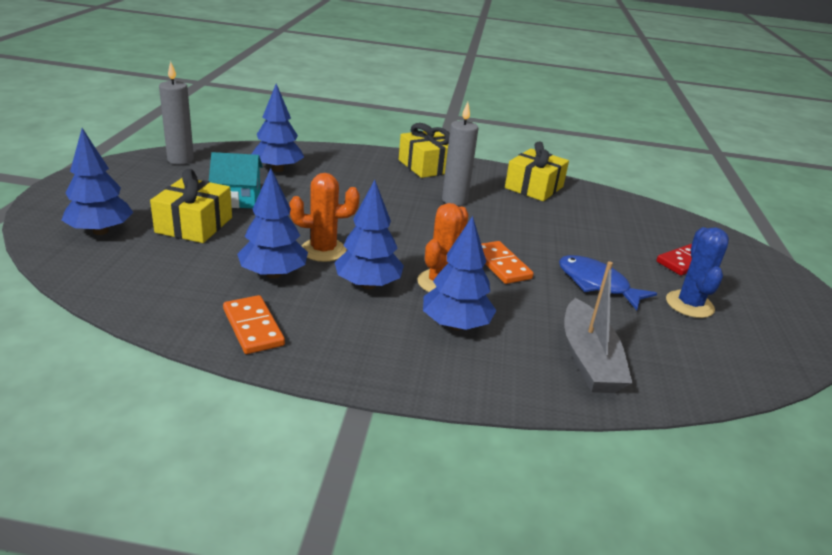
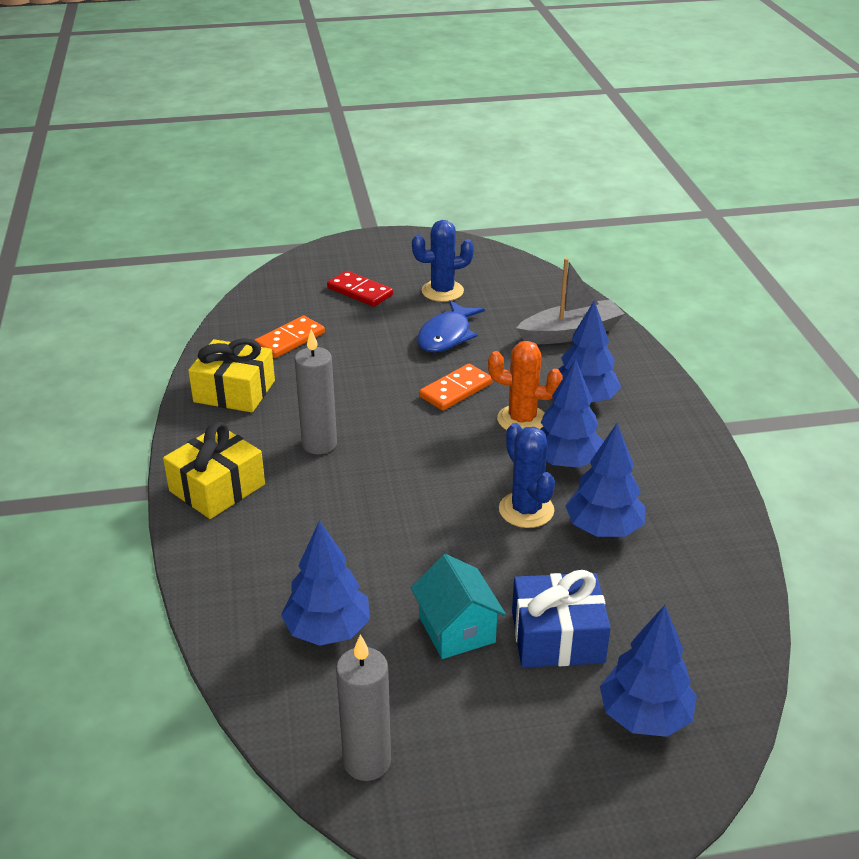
camera: 105 degrees left, 5 degrees up
(194, 225) = (557, 637): yellow gift -> blue gift
(253, 327) = (697, 509): orange domino -> orange domino (290, 340)
(323, 250) = (526, 510): orange cactus -> blue cactus

